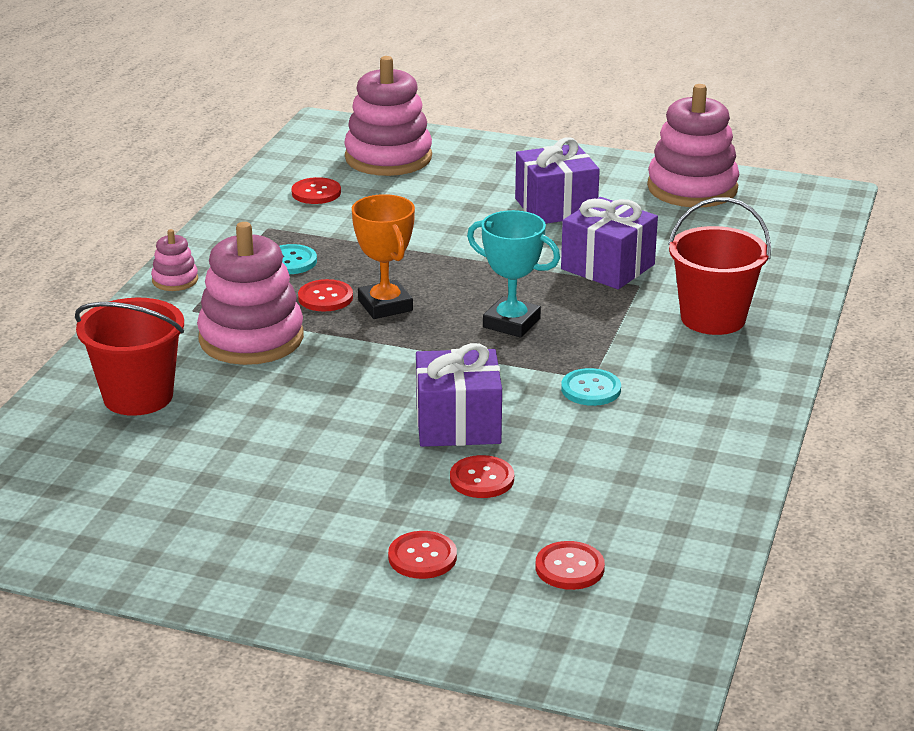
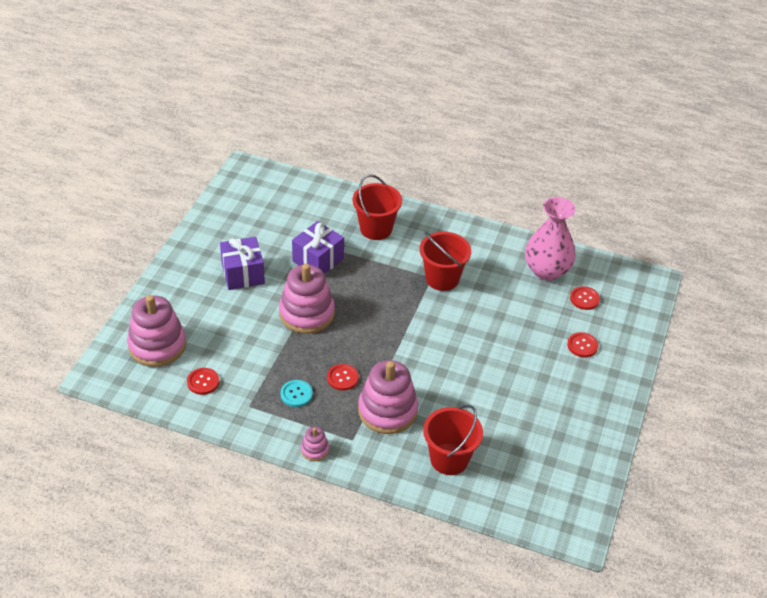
camera: 90 degrees left, 15 degrees up
(385, 305) = (354, 352): orange trophy -> none
(458, 424) = (474, 328): purple gift -> none
(482, 479) = (520, 322): red button -> none
(511, 323) = (376, 302): turquoise trophy -> none
(591, 389) = (442, 278): turquoise button -> red bucket
(650, 518) = (546, 270): none -> pink vase
(692, 188) = (228, 217): pink stacking toy -> pink stacking toy (307, 313)

